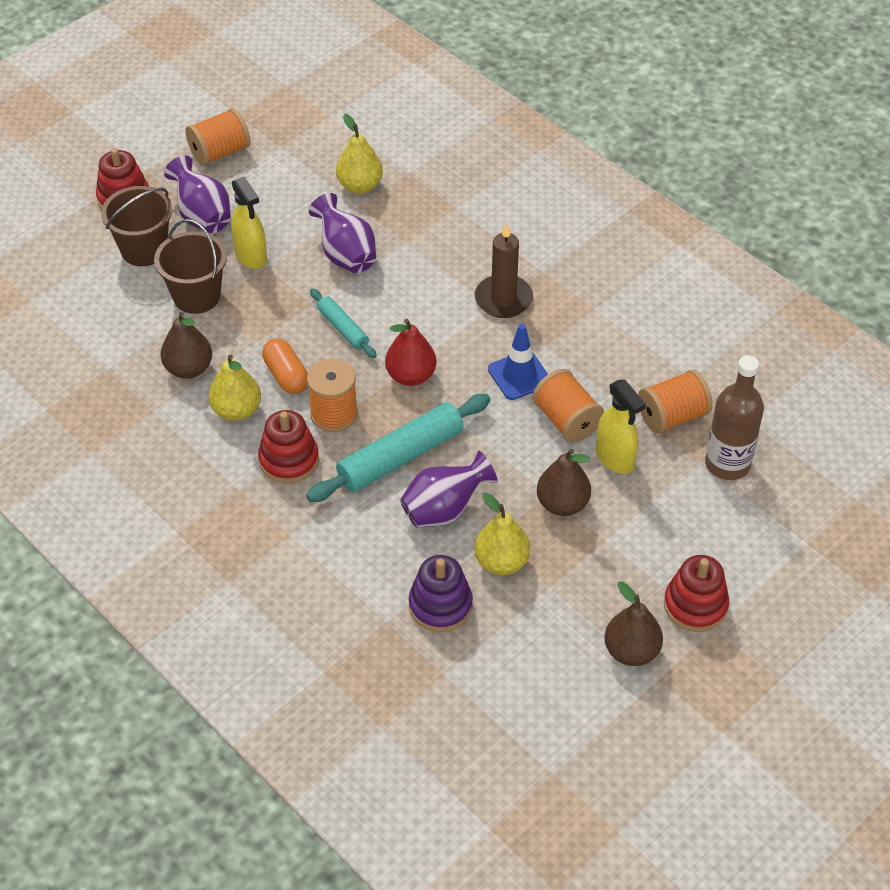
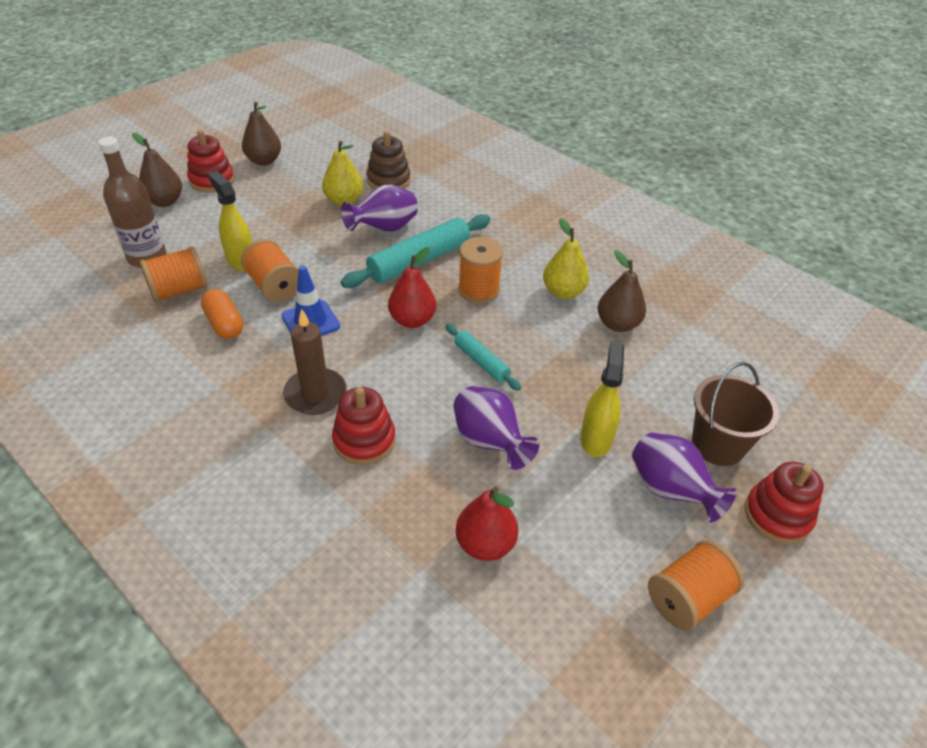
camera: 175 degrees right, 5 degrees down
(196, 296) = (638, 392): brown bucket -> none
(251, 256) = (596, 439): yellow spray bottle -> yellow spray bottle turned 45 degrees clockwise
(286, 375) = (527, 319): orange capsule -> orange capsule (224, 324)
(289, 460) = (510, 258): red stacking toy -> red stacking toy (364, 440)
(360, 185) = (485, 544): yellow pear -> red pear
(440, 605) = (388, 180): purple stacking toy -> brown stacking toy
(562, 504) = (292, 232): brown pear -> brown pear (165, 201)

